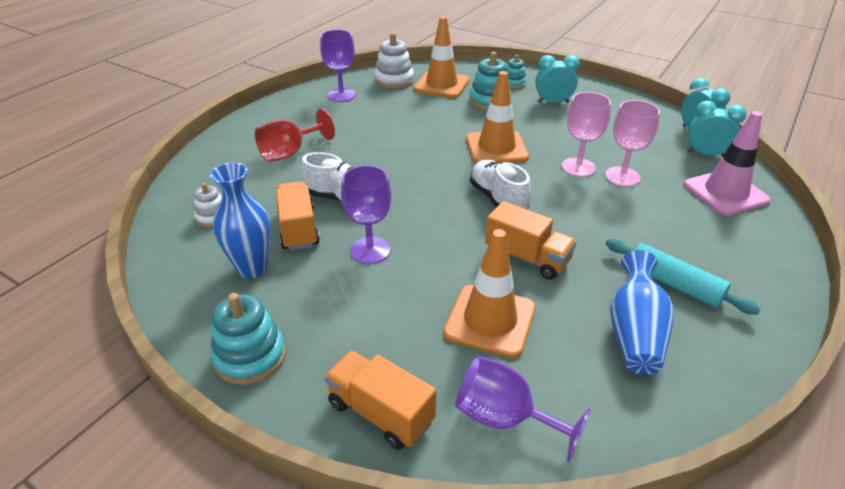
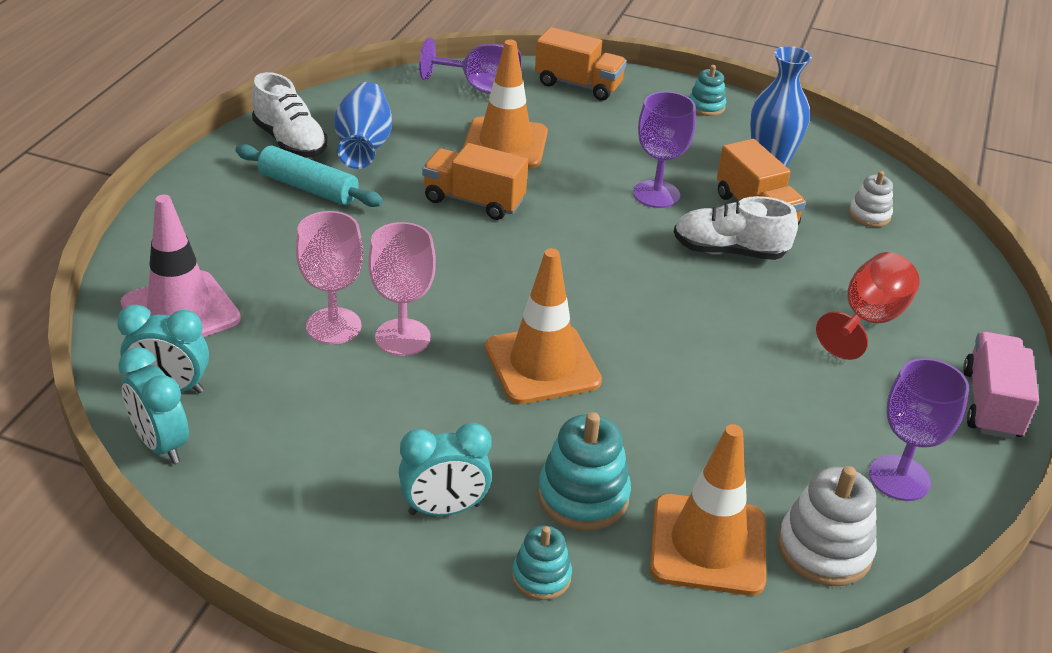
camera: 165 degrees right, 0 degrees up
(250, 357) = (706, 106): turquoise stacking toy -> turquoise stacking toy, size x0.61
(266, 114) = (991, 404): none -> pink truck
(498, 198) = (521, 271): white shoe -> white shoe (290, 142)

